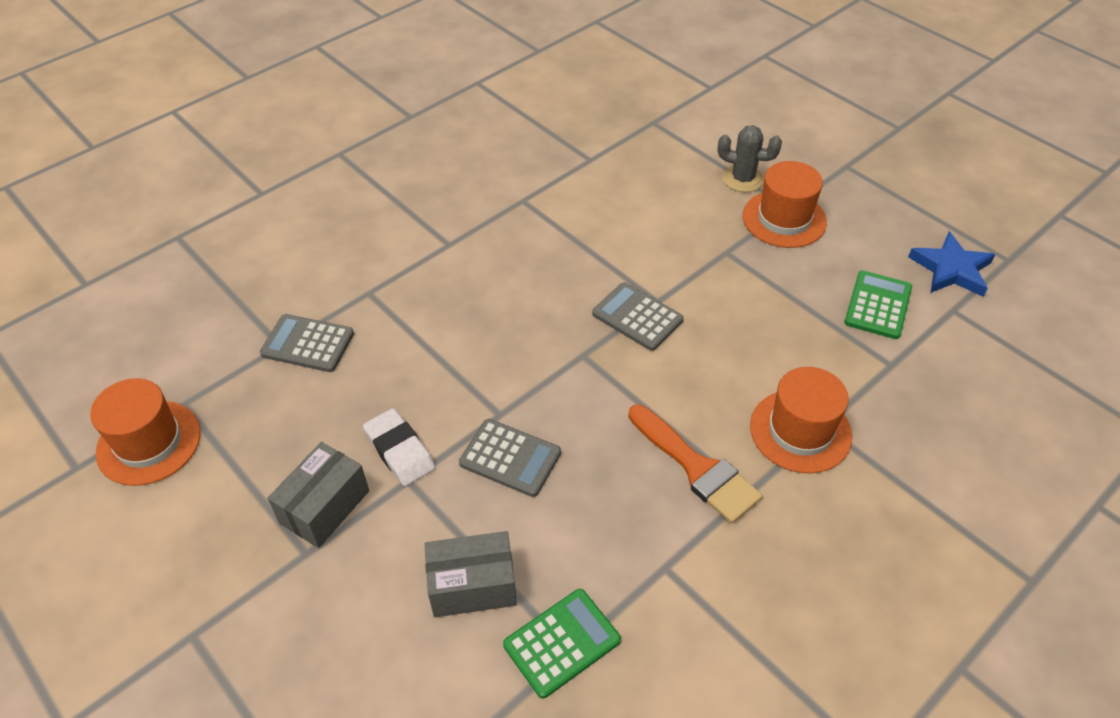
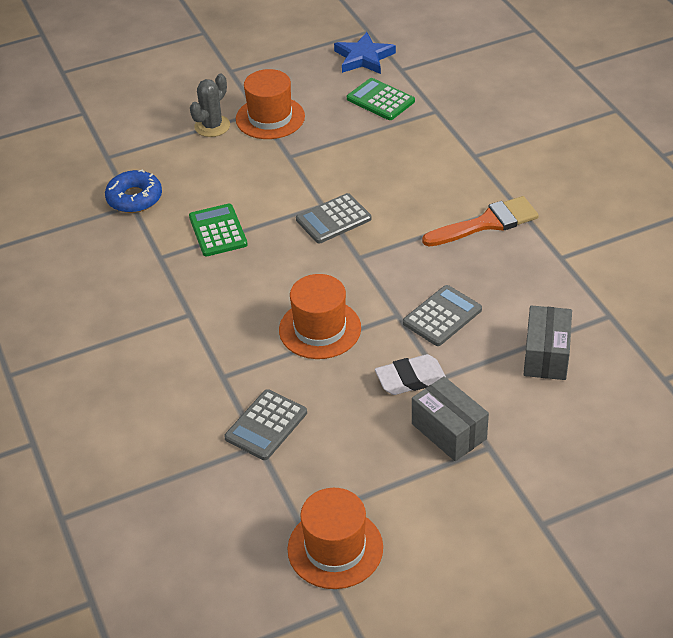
camera: 70 degrees left, 5 degrees down
(562, 643) = (602, 318): green calculator -> green calculator (218, 231)
(601, 158) = (134, 198): none -> blue donut
(800, 431) = (474, 167): orange hat -> orange hat (320, 329)

